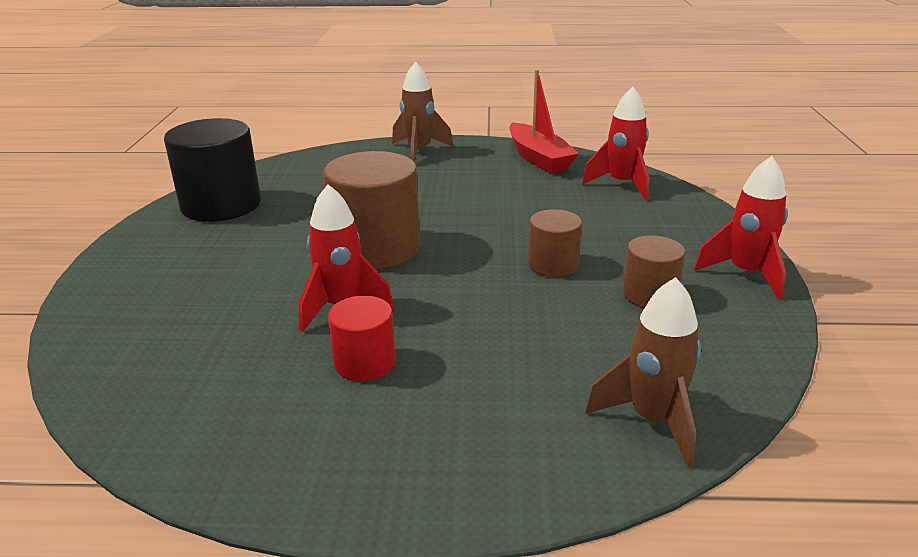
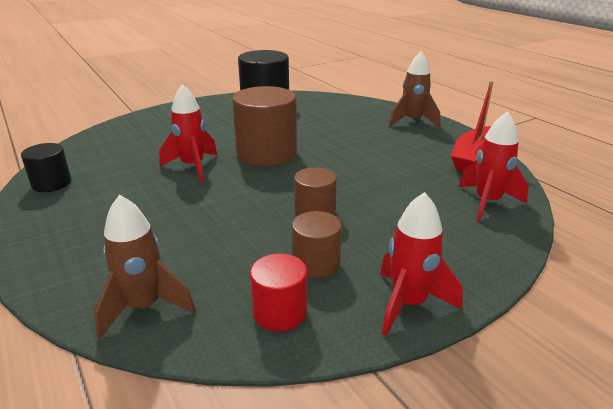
camera: 55 degrees right, 0 degrees up
(220, 446) = (52, 183): none -> black cylinder
(364, 362) = (143, 191): red cylinder -> red cylinder (280, 312)

